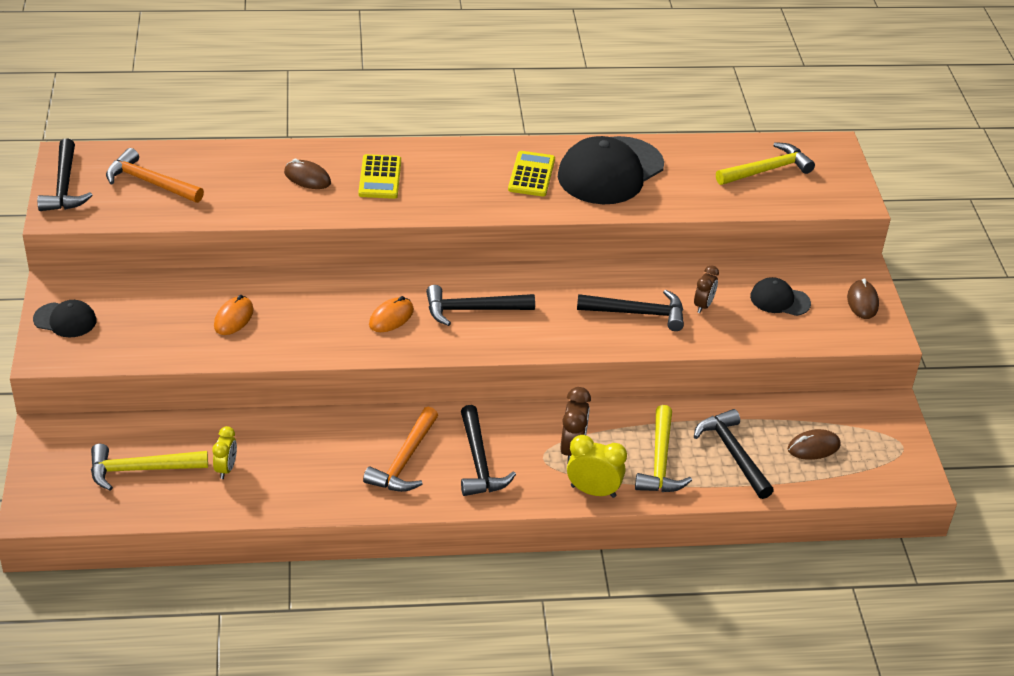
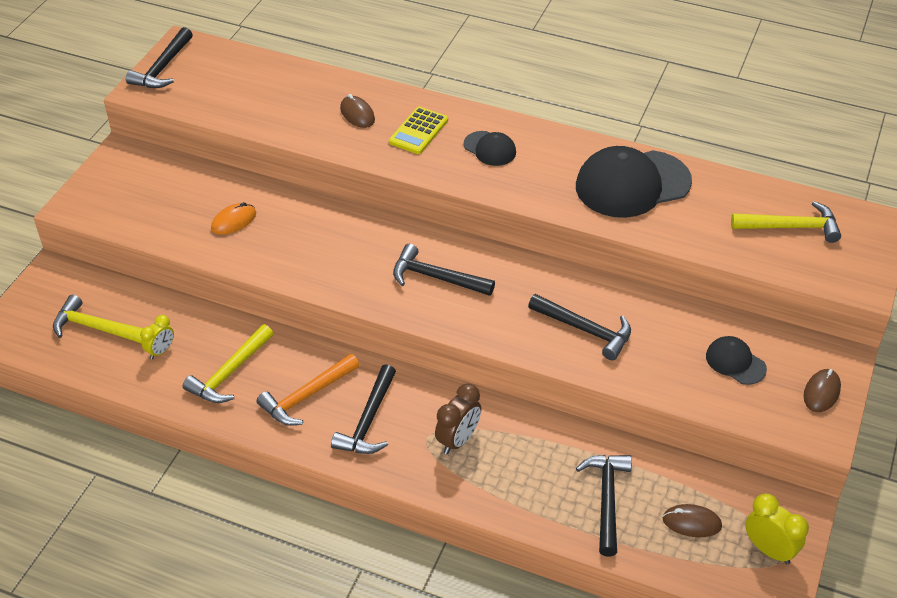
camera: 30 degrees right, 5 degrees up
(65, 320) = (106, 181): black cap -> black cap (490, 149)
(150, 182) = (229, 83): orange hammer -> none
(391, 317) = (361, 262): orange mouse -> none
(531, 175) = (555, 166): yellow calculator -> none
(593, 491) = (450, 487): yellow clock -> yellow clock (769, 550)
(660, 461) = (532, 481): yellow hammer -> yellow hammer (230, 373)
(703, 305) = (654, 343): brown clock -> none

